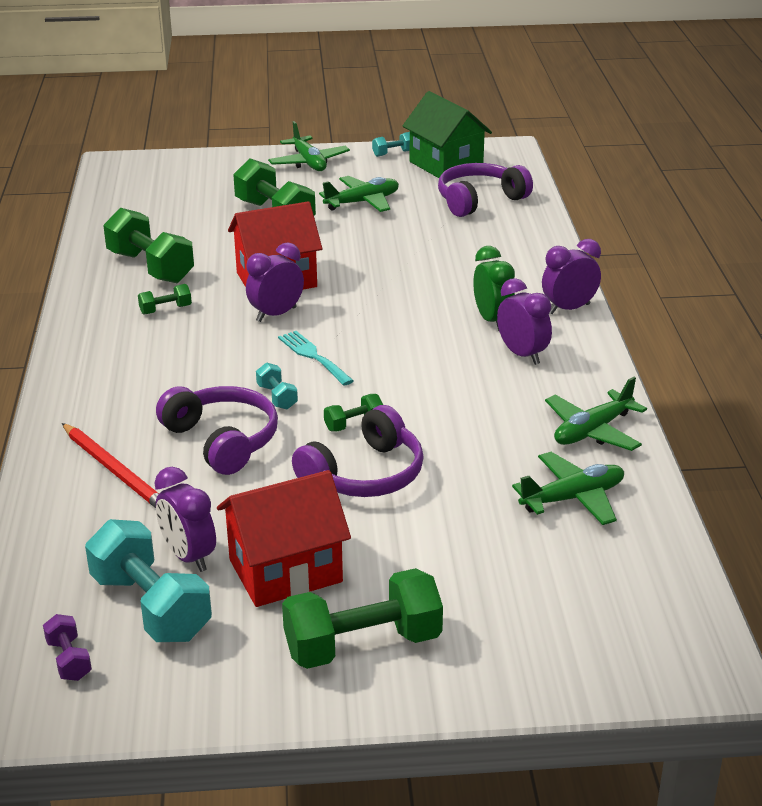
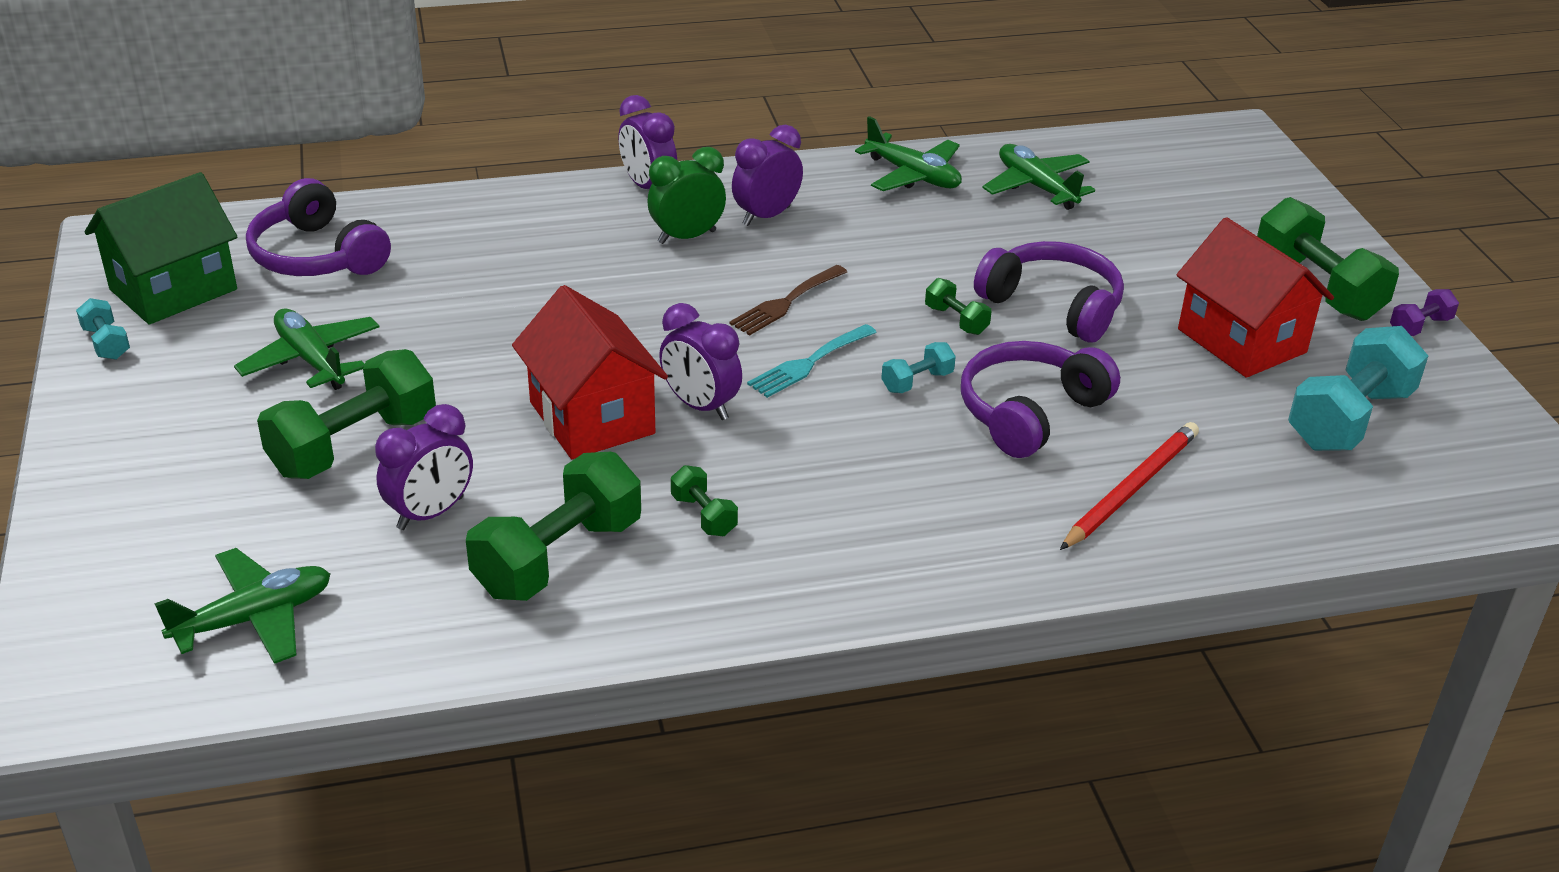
camera: 100 degrees left, 5 degrees up
(69, 660) = (1459, 459): purple dumbbell -> purple dumbbell (1420, 326)
(189, 557) = (1257, 406): purple clock -> purple clock (430, 513)
(309, 162) = (125, 431): green plane -> green plane (254, 618)
(394, 353) = (786, 303): none -> brown fork

